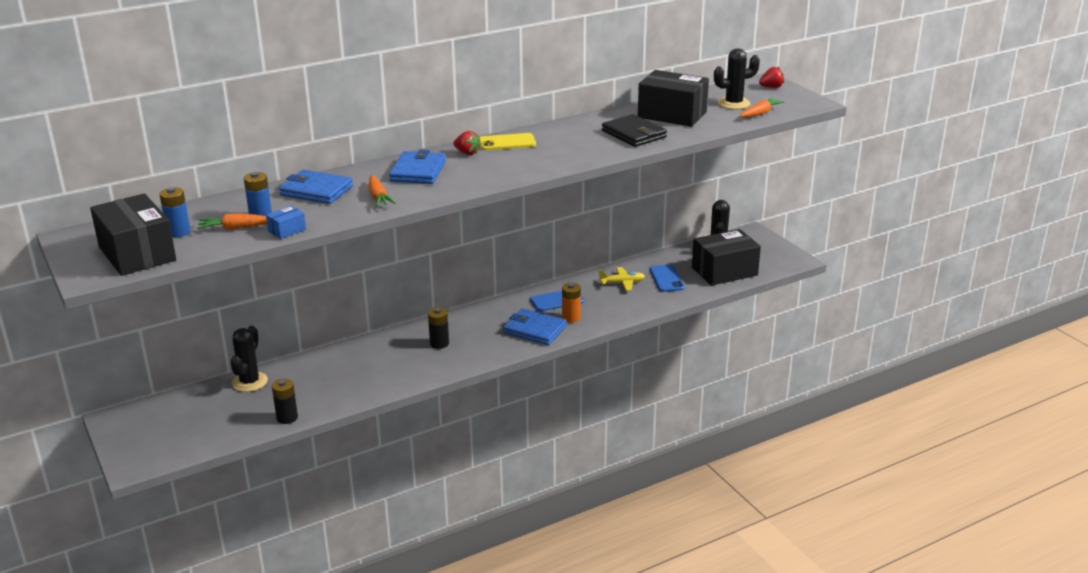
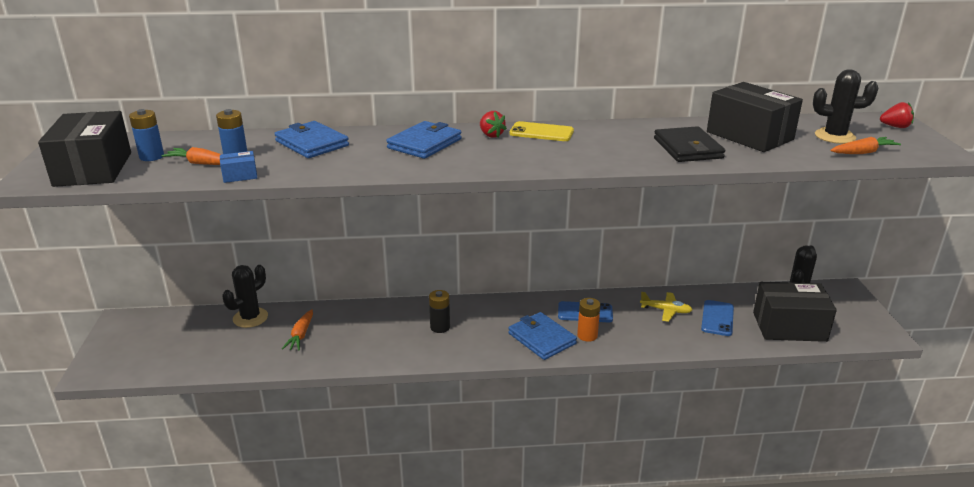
camera: 25 degrees right, 0 degrees up
(287, 418) = (249, 364): black battery -> none
(378, 197) = (359, 161): orange carrot -> orange carrot (301, 335)

